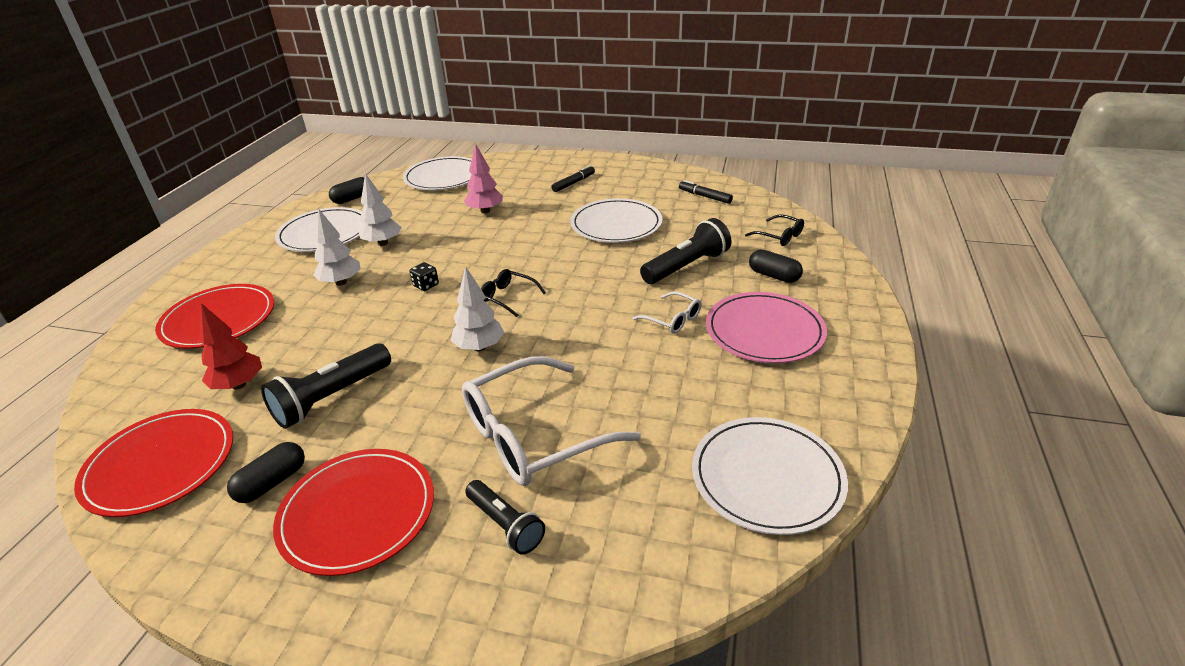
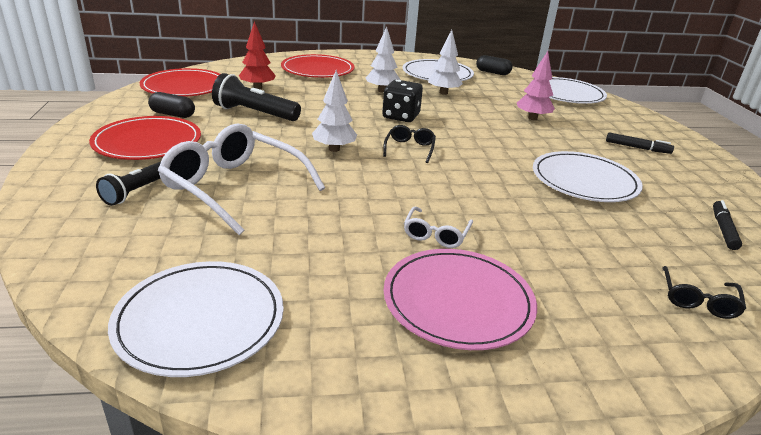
camera: 65 degrees right, 5 degrees down
(426, 285) = (401, 116): black dice -> black dice, size x1.88
(686, 267) = (545, 232): black flashlight -> none
(774, 276) = (589, 301): black capsule -> none

